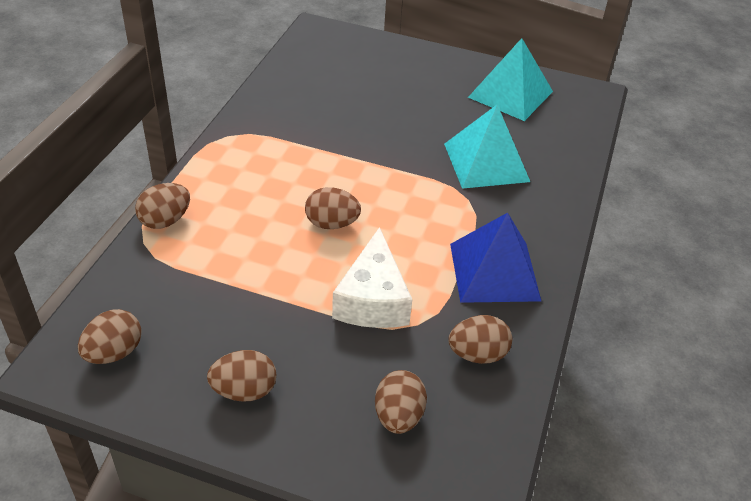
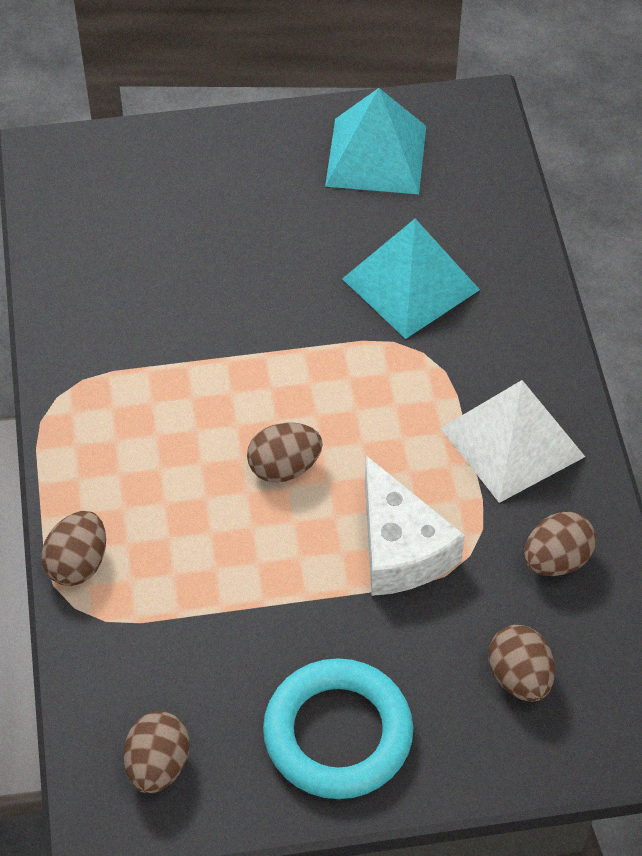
camera: 25 degrees left, 10 degrees up
(244, 390) = (338, 734): brown egg -> turquoise ring
(494, 271) = (512, 442): blue pyramid -> white pyramid

